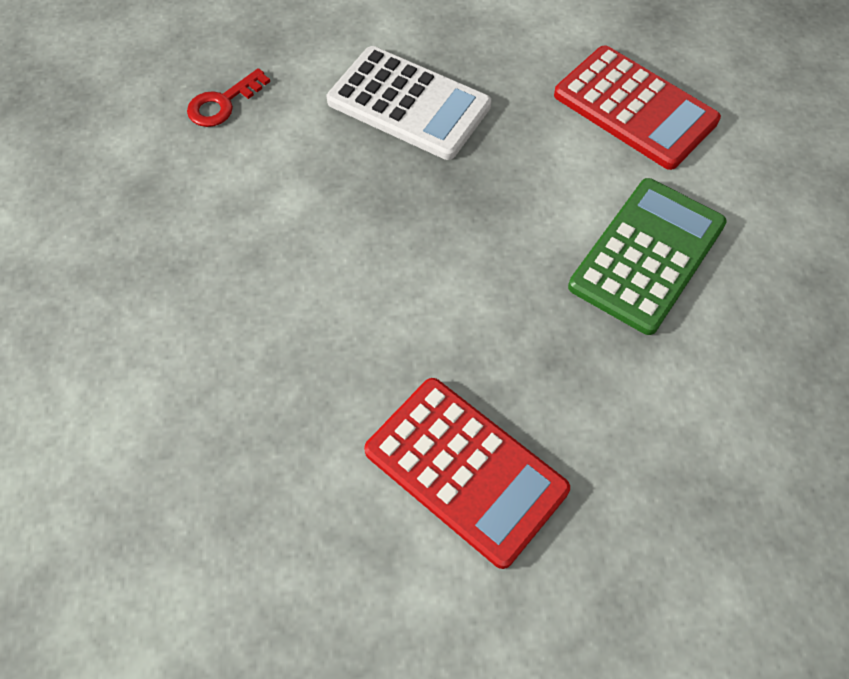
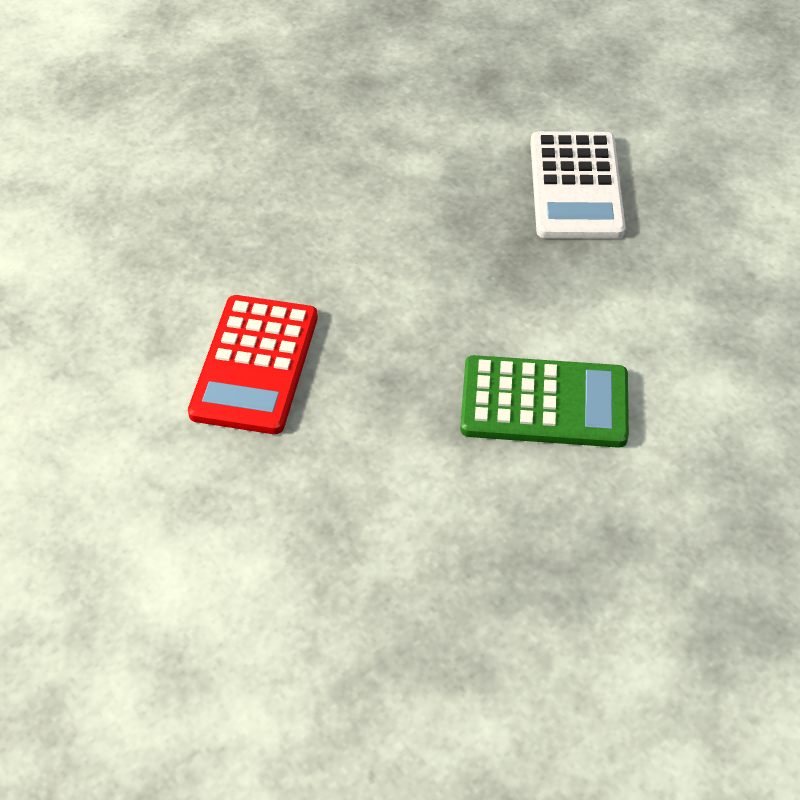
camera: 60 degrees right, 10 degrees down
(223, 103) = (479, 83): red key -> none
(635, 108) = (709, 335): red calculator -> none

